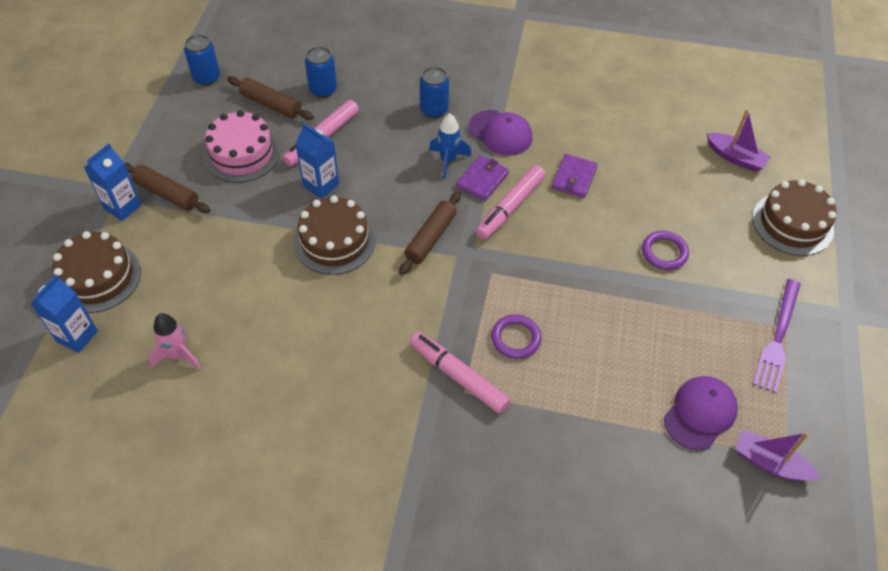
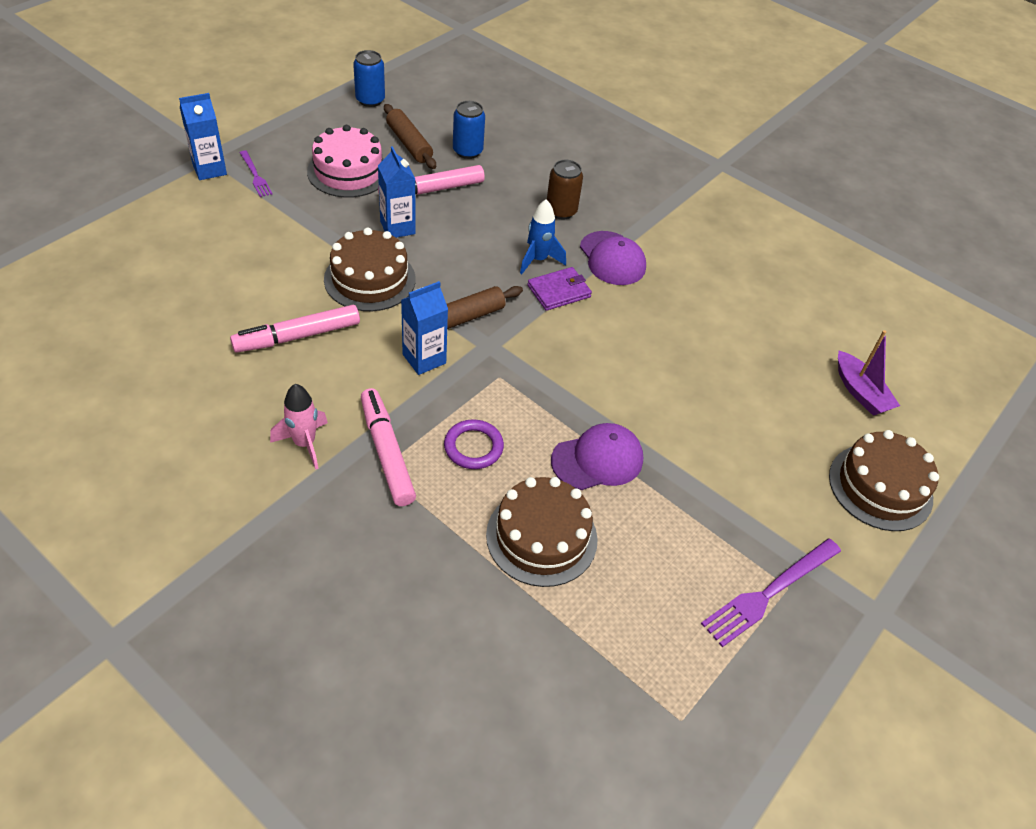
camera: 25 degrees right, 5 degrees down
(77, 336) = (83, 251): blue carton -> blue carton (424, 359)
(98, 277) = (140, 214): brown cake -> brown cake (541, 537)
(167, 194) = (255, 175): brown rolling pin -> purple fork
(178, 355) = (150, 307): pink rocket -> pink rocket (304, 444)
(434, 110) = (561, 211): blue can -> brown can
(510, 207) = (567, 328): pink marker -> pink marker (297, 336)
(574, 178) = (657, 331): purple wallet -> none
(664, 252) = (702, 444): purple ring -> none
(700, 413) = (615, 620): purple cap -> purple cap (597, 460)
(770, 463) = (657, 715): purple boat -> none

